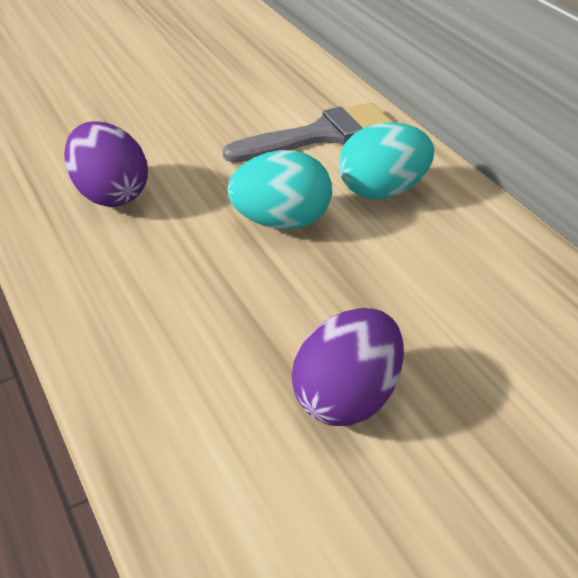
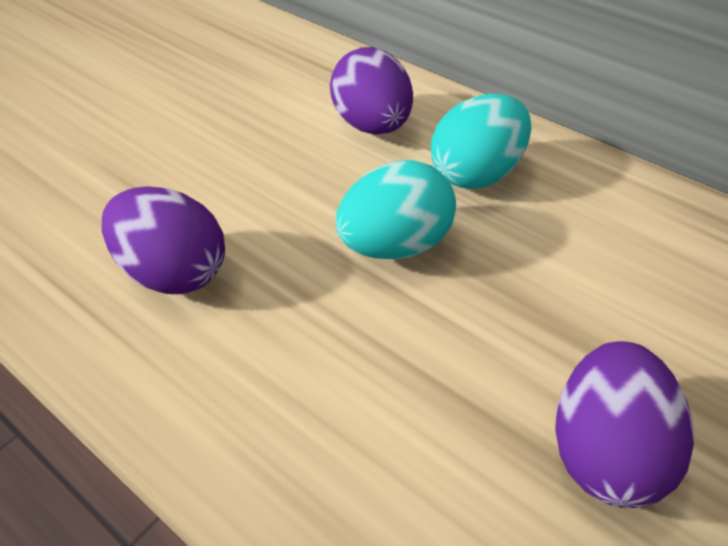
camera: 20 degrees left, 5 degrees up
(319, 135) = (372, 125): grey brush -> purple egg

